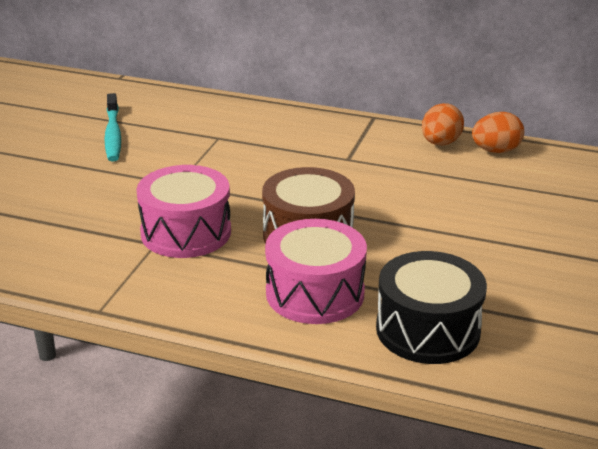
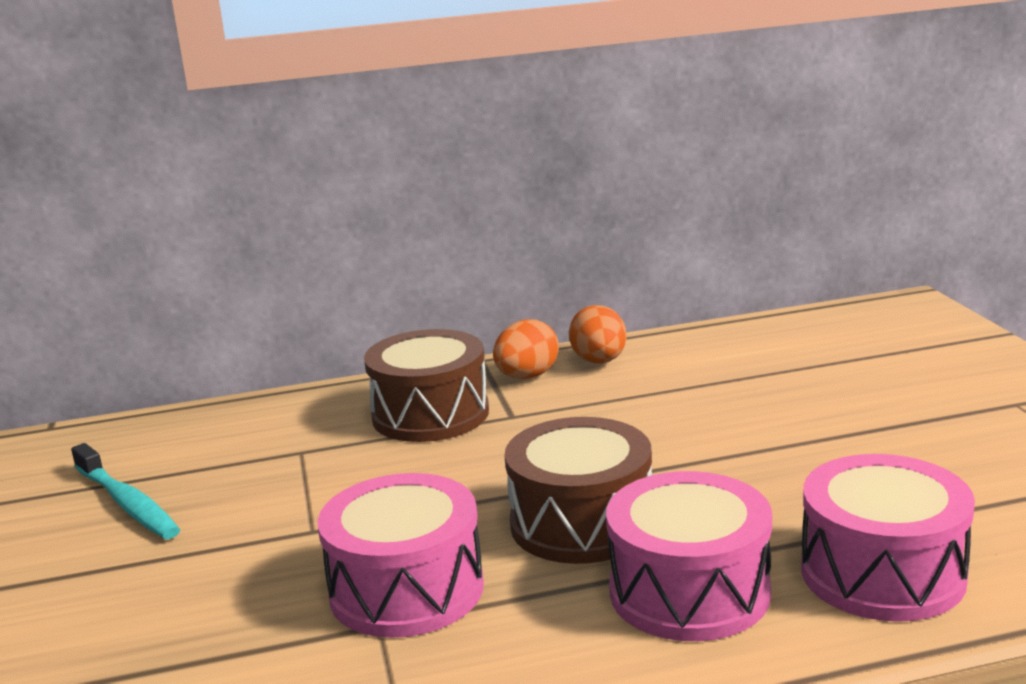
camera: 30 degrees left, 10 degrees down
(306, 141) = (430, 414): none -> brown drum
(427, 330) = (882, 573): black drum -> pink drum
(495, 151) = (671, 349): orange egg -> orange egg (527, 376)

